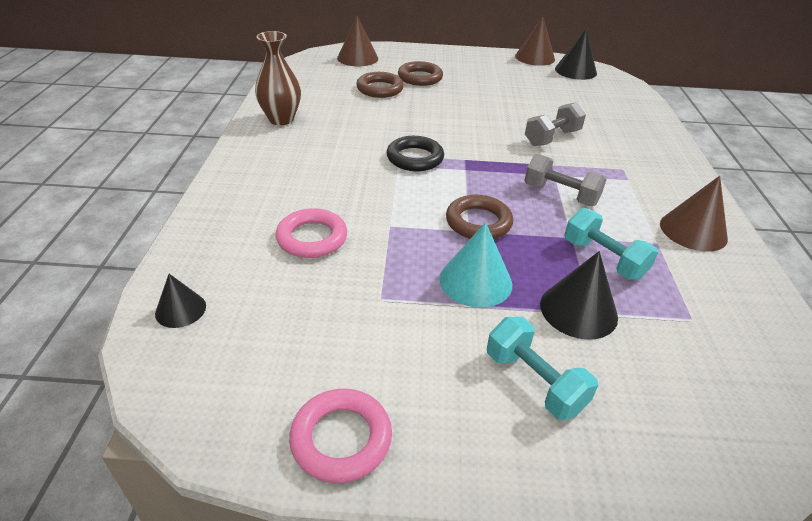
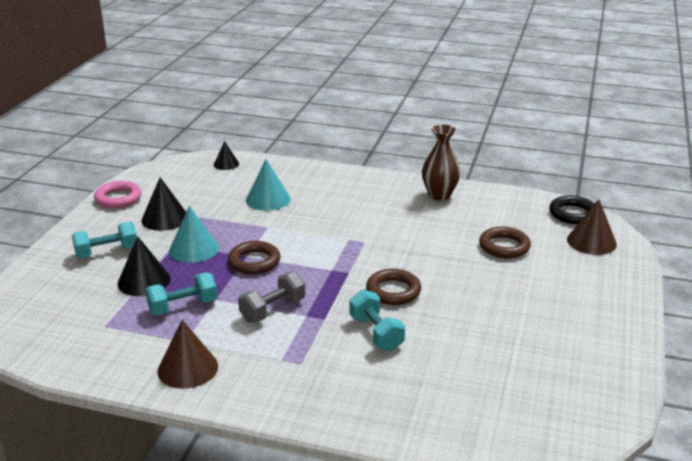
camera: 105 degrees right, 10 degrees down
(312, 238) = (268, 199): pink ring -> turquoise cone
(415, 158) = (357, 248): black ring -> black ring (573, 214)
(420, 78) = (536, 275): brown ring -> brown ring (393, 291)
(534, 57) = (623, 384): brown cone -> none
(552, 138) = (376, 333): grey dumbbell -> turquoise dumbbell
(575, 71) = (574, 412): black cone -> black cone (165, 218)

